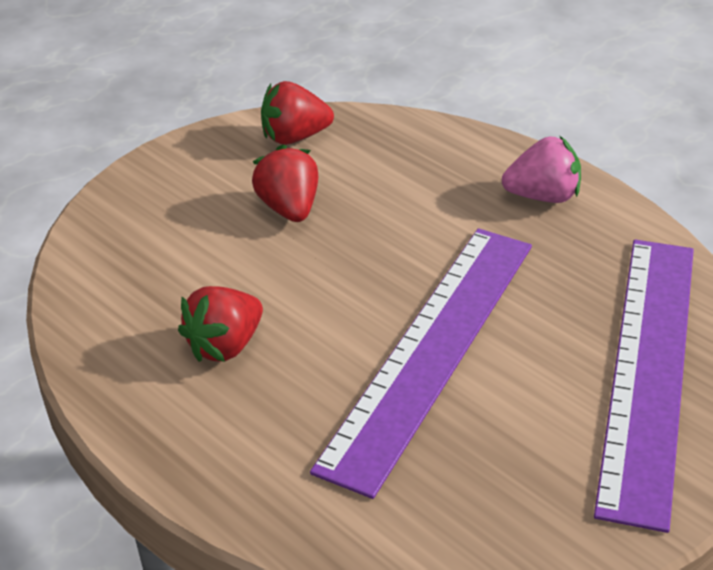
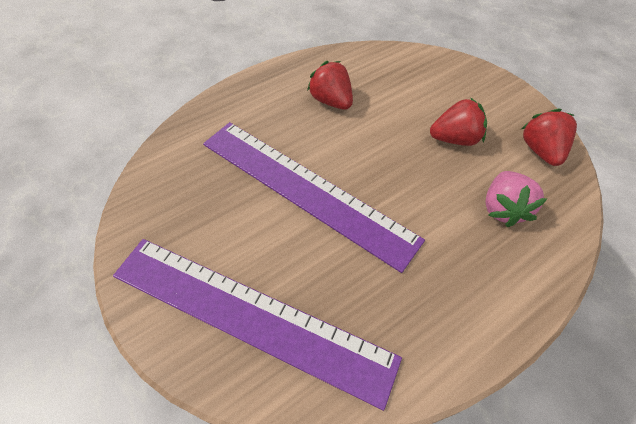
camera: 100 degrees right, 15 degrees up
(542, 196) = (470, 300): pink strawberry -> pink strawberry (502, 208)

